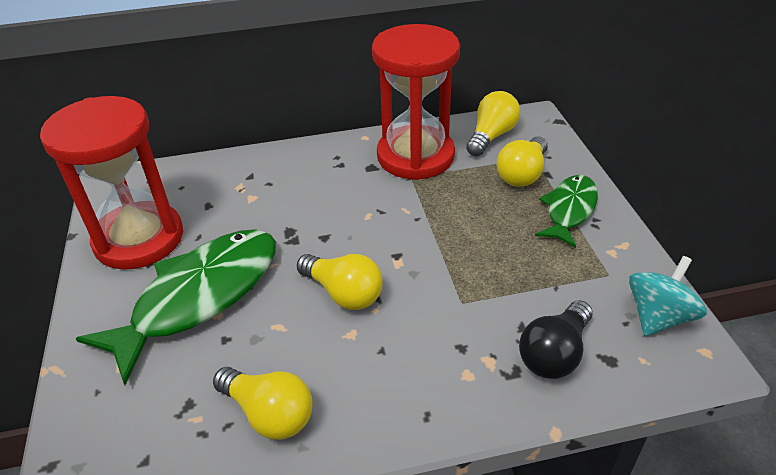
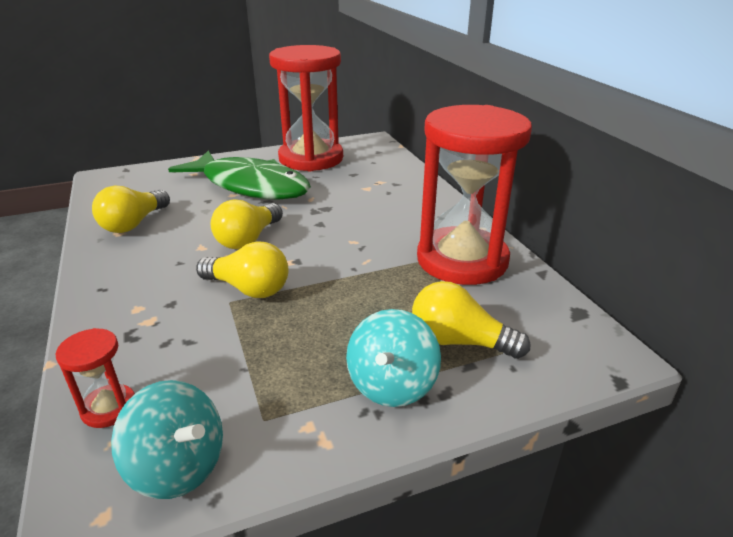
camera: 80 degrees right, 10 degrees down
(491, 136) = (535, 313): yellow light bulb -> yellow light bulb (248, 289)
(554, 353) = (144, 364): black light bulb -> none
(569, 210) = (392, 385): green fish -> turquoise spinning top
(609, 368) = (109, 408): none -> red hourglass

